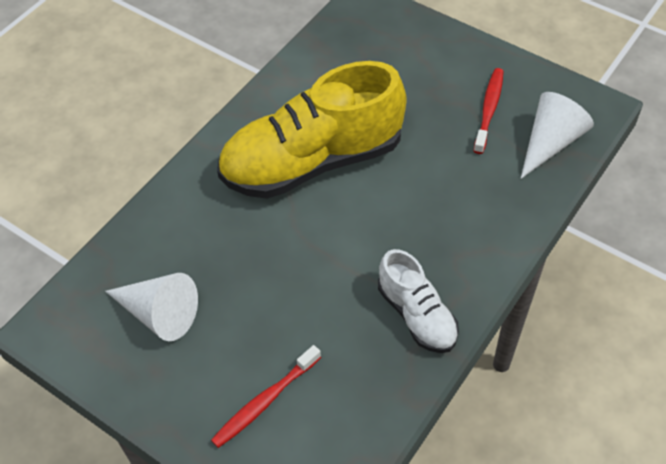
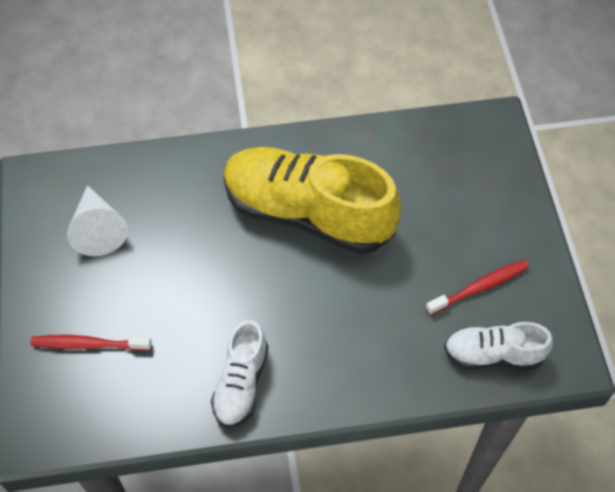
camera: 45 degrees right, 5 degrees up
(551, 142) = (493, 354): white cone -> white shoe

